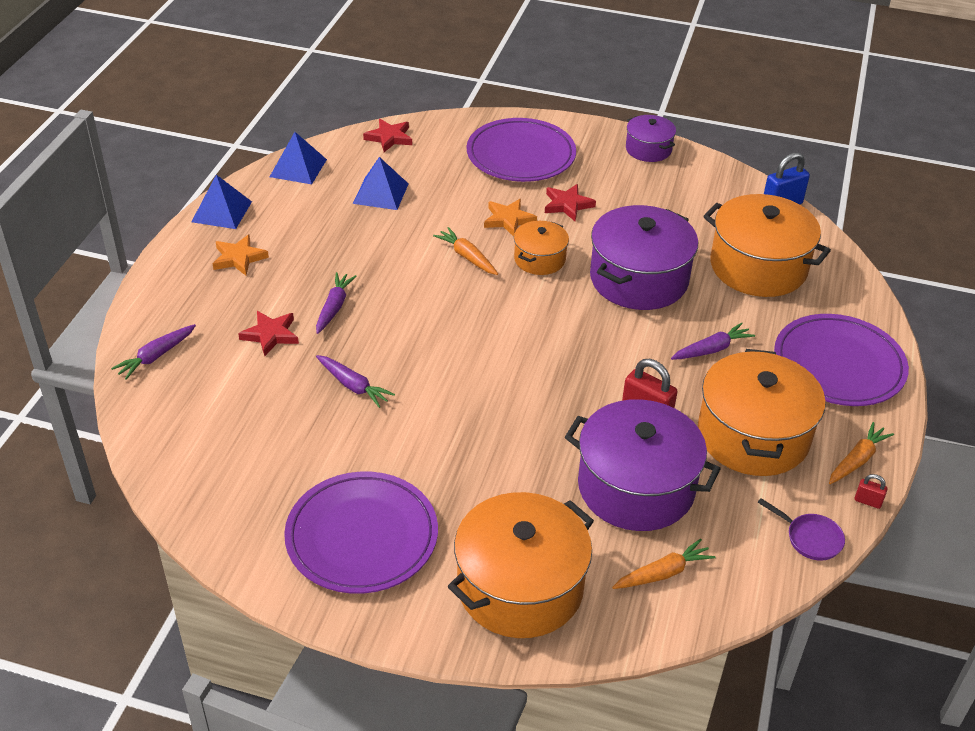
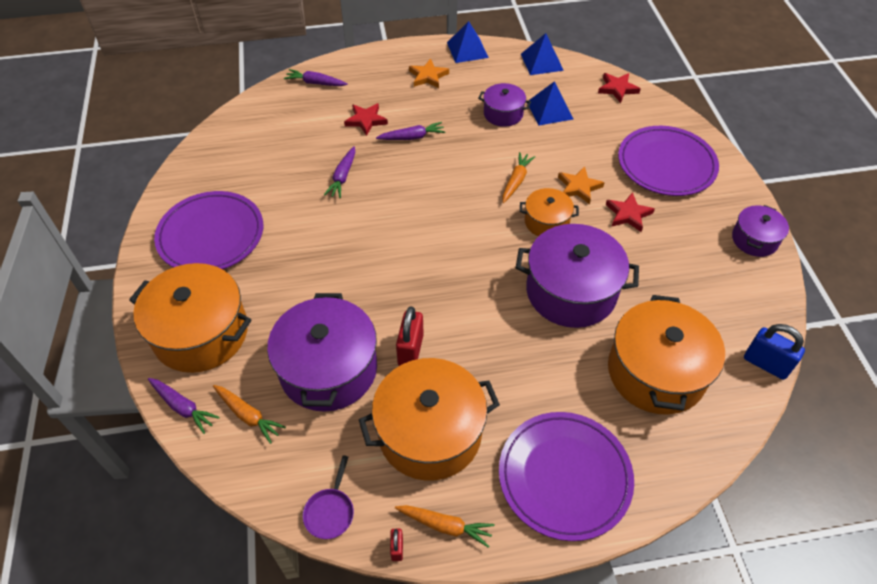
camera: 65 degrees right, 10 degrees up
(357, 227) = (503, 114): none -> purple pot
(711, 349) = (518, 370): purple carrot -> purple carrot (183, 407)

